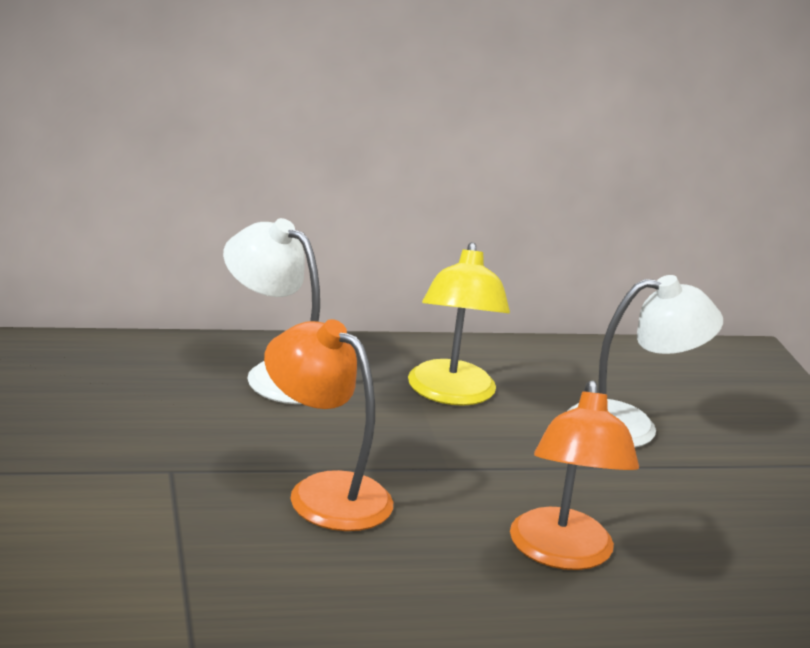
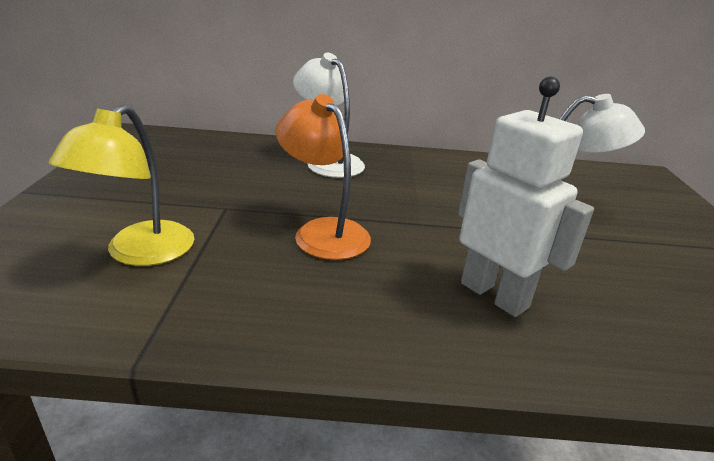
camera: 15 degrees right, 5 degrees up
(451, 394) = (437, 180): yellow lamp -> yellow lamp (140, 253)
(562, 554) = (494, 295): orange lamp -> white robot

